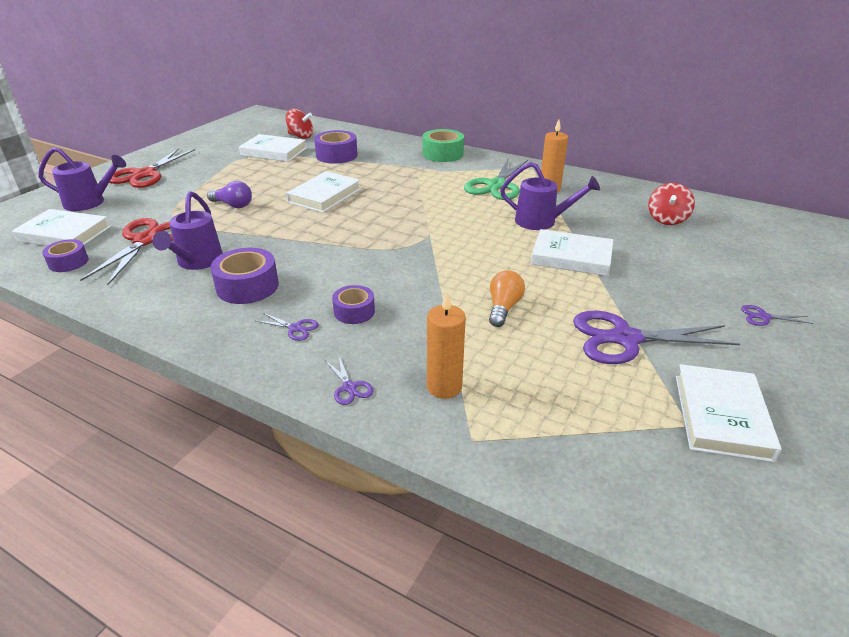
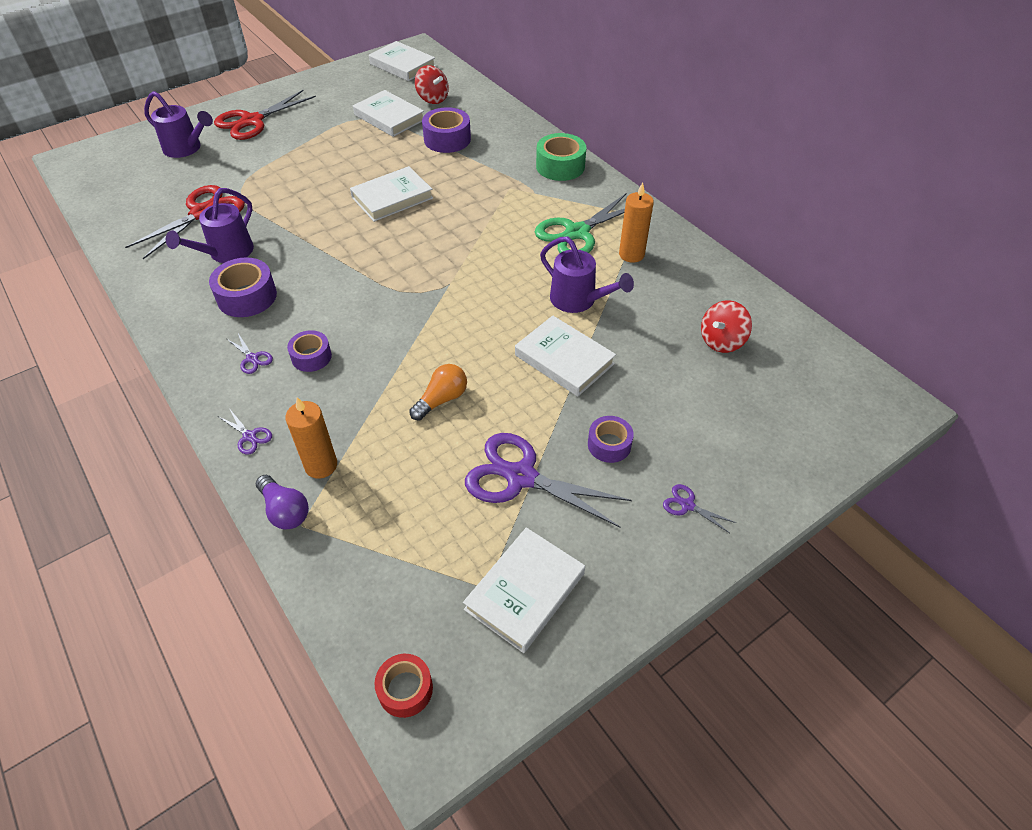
camera: 25 degrees right, 15 degrees up
(64, 234) = (145, 185): white book -> white book (402, 65)
(68, 262) = (130, 221): purple tape -> purple tape (609, 445)
(233, 205) = (301, 187): purple light bulb -> purple light bulb (285, 511)
(349, 387) = (249, 436): purple scissors -> purple scissors turned 45 degrees counterclockwise
(714, 537) = (405, 689): none -> red tape

